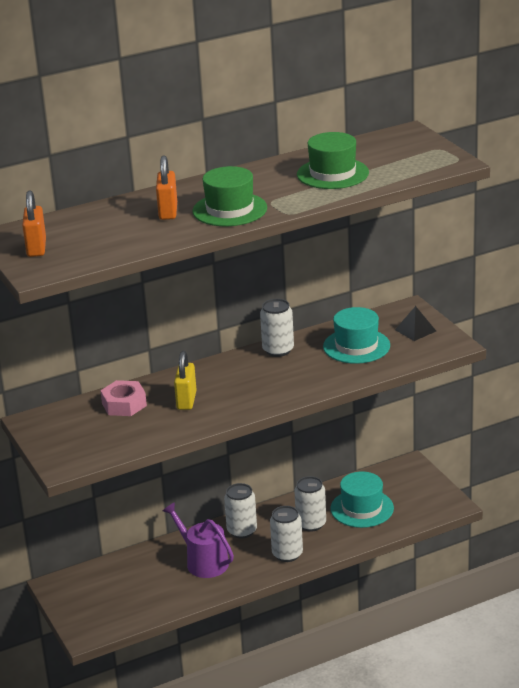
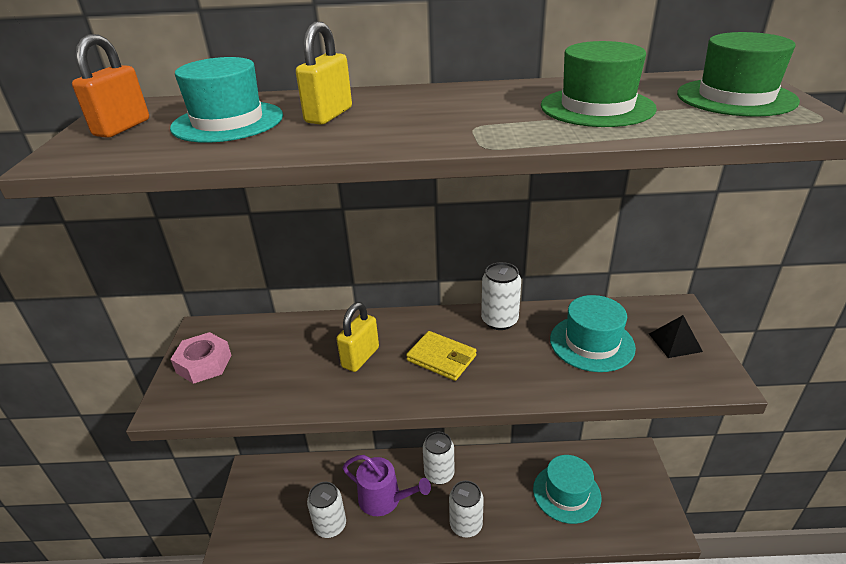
camera: 25 degrees right, 5 degrees up
(105, 229) = (228, 122): none -> turquoise hat
(124, 404) = (298, 340): pink nut -> pink nut (204, 364)
(168, 212) = (329, 115): orange padlock -> yellow padlock
(203, 562) = (384, 499): purple watering can -> purple watering can turned 135 degrees clockwise
(229, 210) = (408, 127): green hat -> green hat (735, 97)
(250, 384) = (441, 358): none -> yellow wallet
(311, 524) = (507, 493): white can -> white can (330, 525)

